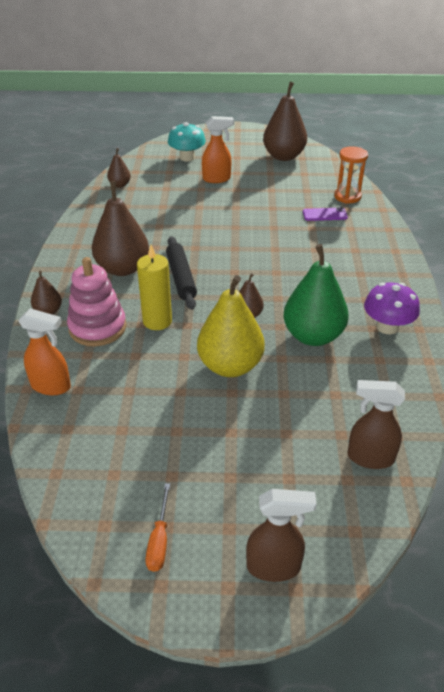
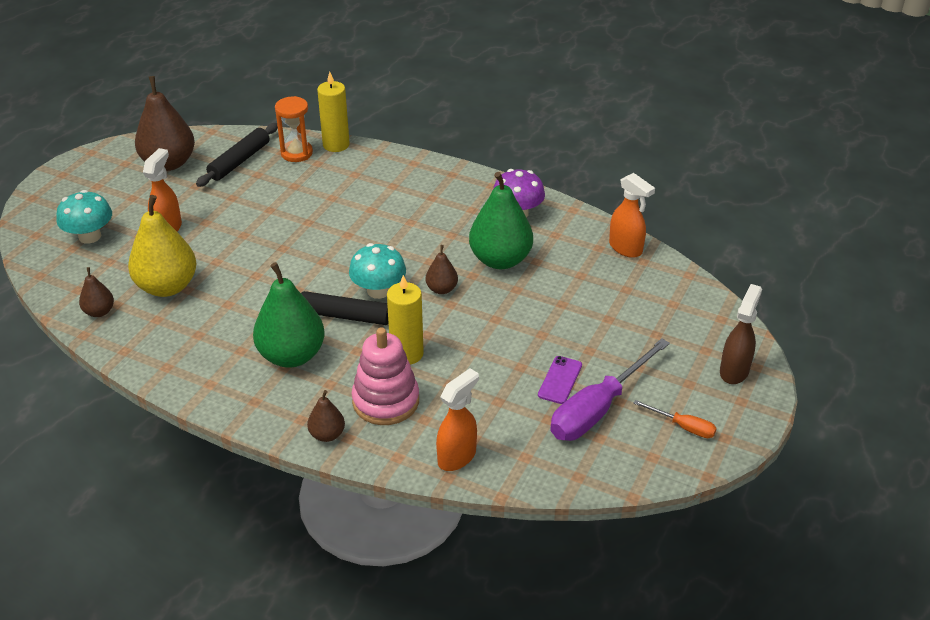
camera: 65 degrees left, 0 degrees up
(123, 268) = (292, 355): brown pear -> green pear
(152, 461) = (598, 409): none -> purple screwdriver
(221, 284) = (378, 290): none -> turquoise mushroom
(230, 366) = (507, 324): yellow pear -> yellow pear (167, 287)
(313, 179) = (239, 161): none -> black rolling pin
(324, 215) = (316, 180): purple phone -> purple phone (560, 380)
(369, 458) = (658, 284): brown spray bottle -> none
(376, 209) = (336, 145): none -> yellow candle
(404, 416) = (626, 248): none -> orange spray bottle

